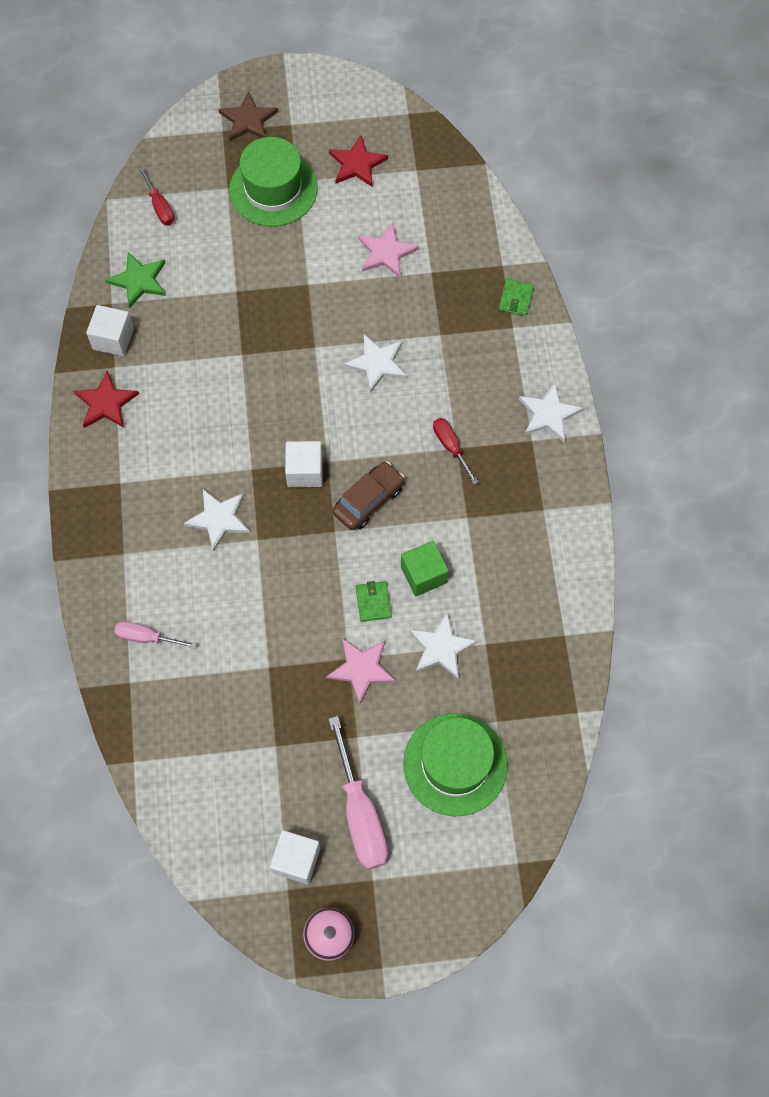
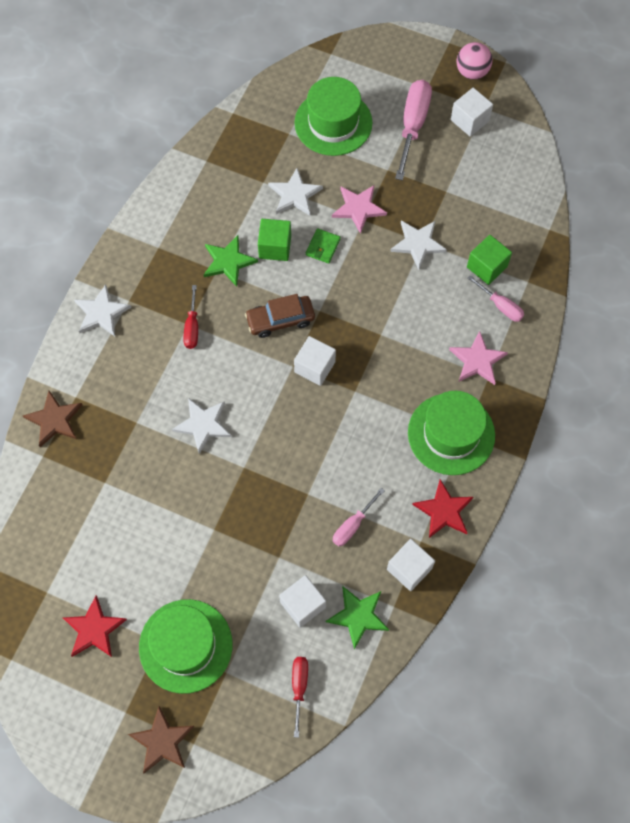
camera: 150 degrees left, 0 degrees up
(134, 476) = (451, 434): none -> green hat
(183, 675) = (487, 267): none -> green cube
(184, 349) = (353, 525): none -> pink screwdriver
(192, 265) = (303, 605): none -> white cube
(219, 519) = (401, 364): white star -> white star (418, 244)
(386, 252) = (129, 522): pink star -> pink star (477, 360)
(461, 532) = (228, 262): none -> green star
(516, 299) = (54, 420): green wallet -> brown star

